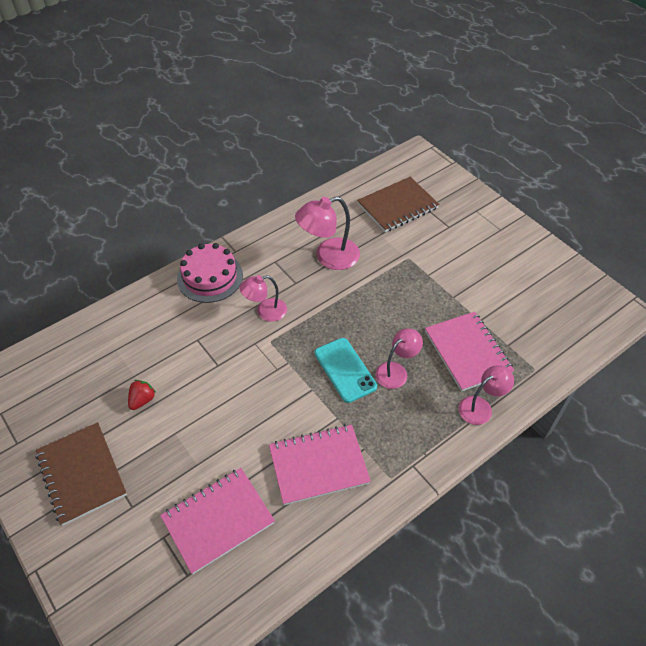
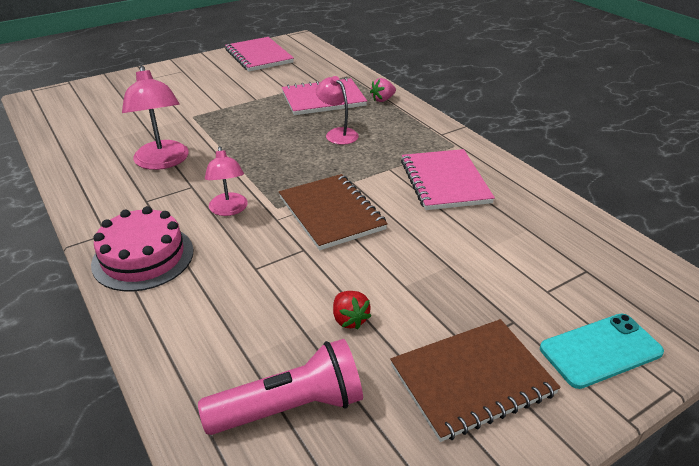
camera: 85 degrees left, 15 degrees down
(75, 376) = (290, 407): none -> pink flashlight
(142, 400) = (349, 319): red strawberry -> red strawberry turned 150 degrees counterclockwise
(218, 520) = (517, 248): pink notebook -> pink notebook (259, 56)
(345, 370) = (330, 160): turquoise phone -> turquoise phone (600, 350)
(397, 206) = (110, 116): brown notebook -> brown notebook (331, 213)
(481, 407) = (382, 99): pink lamp -> pink strawberry

